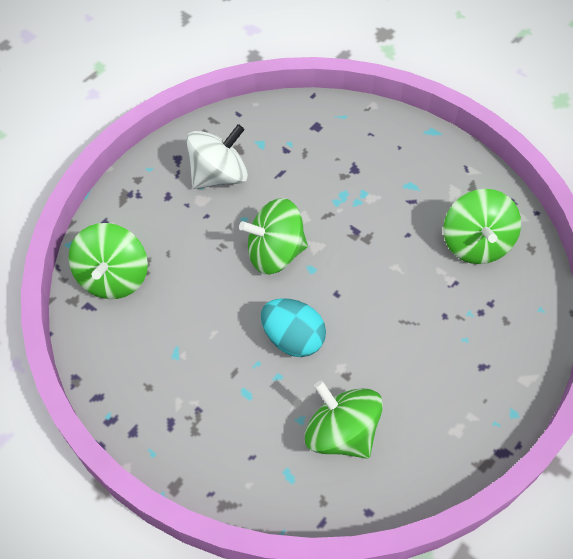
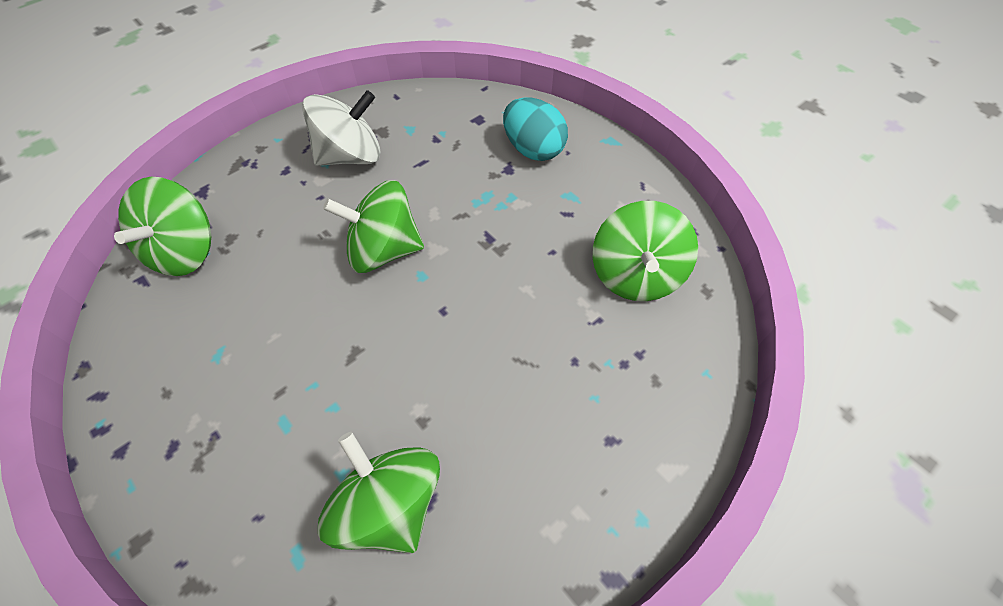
camera: 10 degrees right, 0 degrees up
(293, 339) = (369, 360): turquoise egg -> turquoise egg (533, 149)

